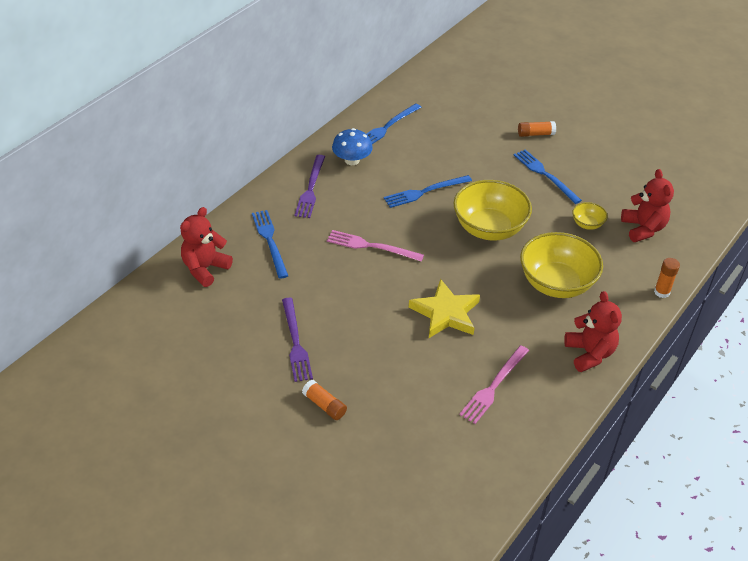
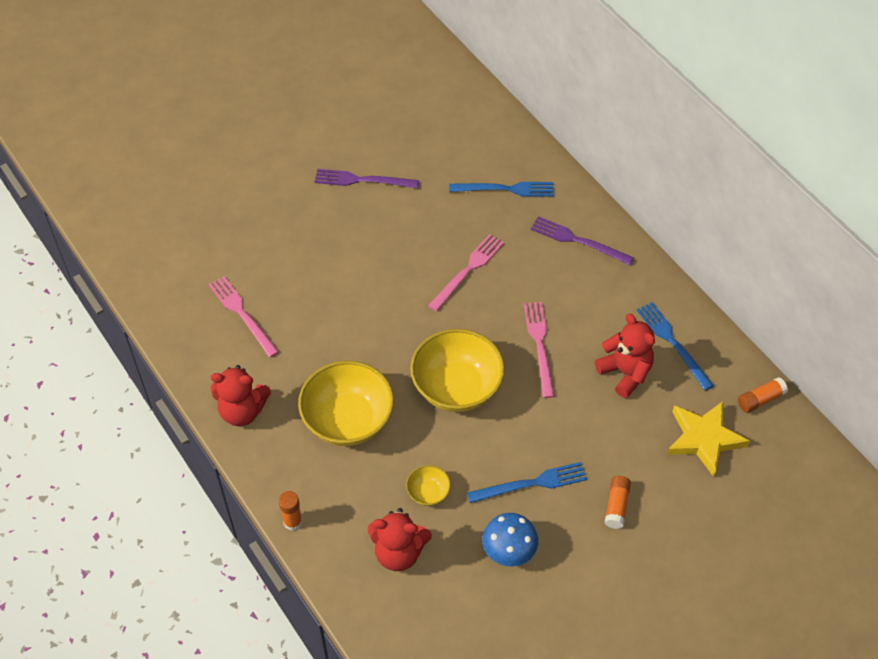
camera: 110 degrees right, 10 degrees up
(205, 269) = (484, 133): red teddy bear -> red teddy bear (625, 373)
(324, 405) = (281, 184): orange glue stick -> orange glue stick (760, 399)
(352, 160) = (617, 290): blue mushroom -> blue mushroom (509, 550)
(425, 192) = (539, 345): blue fork -> pink fork
(445, 313) = (349, 305): yellow star -> yellow star (704, 439)

